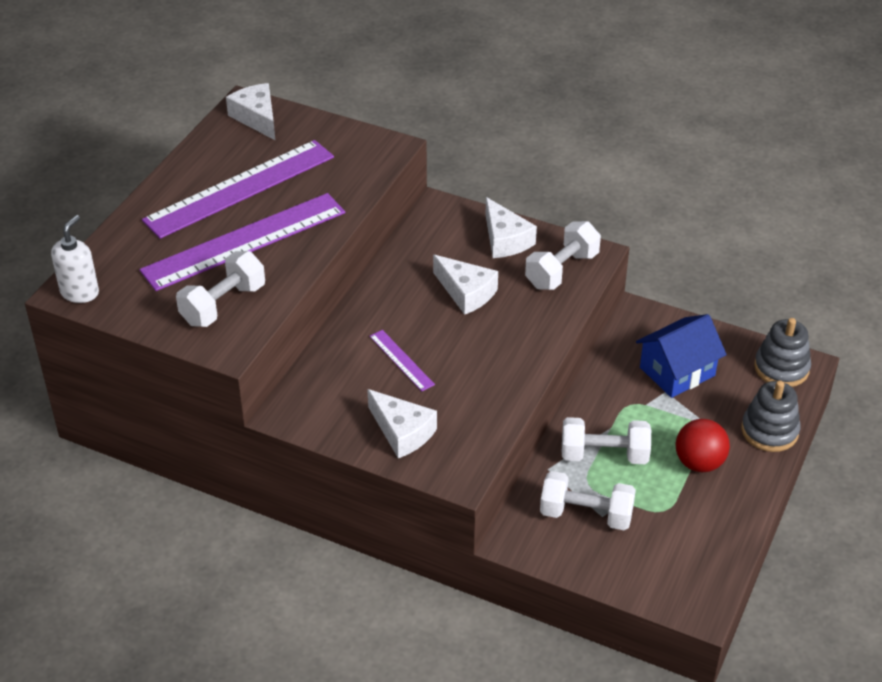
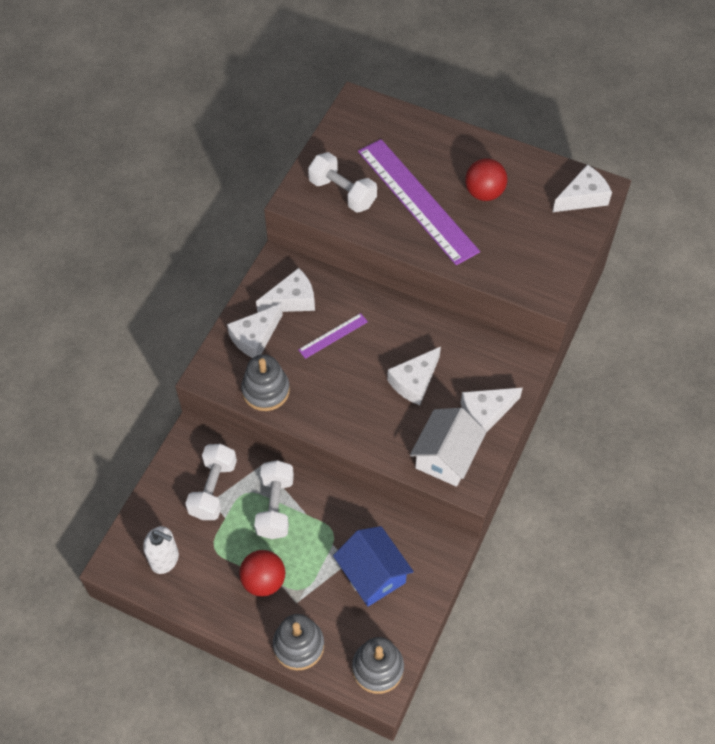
camera: 90 degrees right, 15 degrees up
(80, 292) = (356, 109): white soap dispenser -> white soap dispenser (165, 559)
(240, 188) = (484, 193): purple ruler -> red ball
(346, 398) = (292, 300): none -> white cheese
(481, 419) = (266, 390): none -> grey stacking toy
(562, 270) = (446, 457): white dumbbell -> white house

